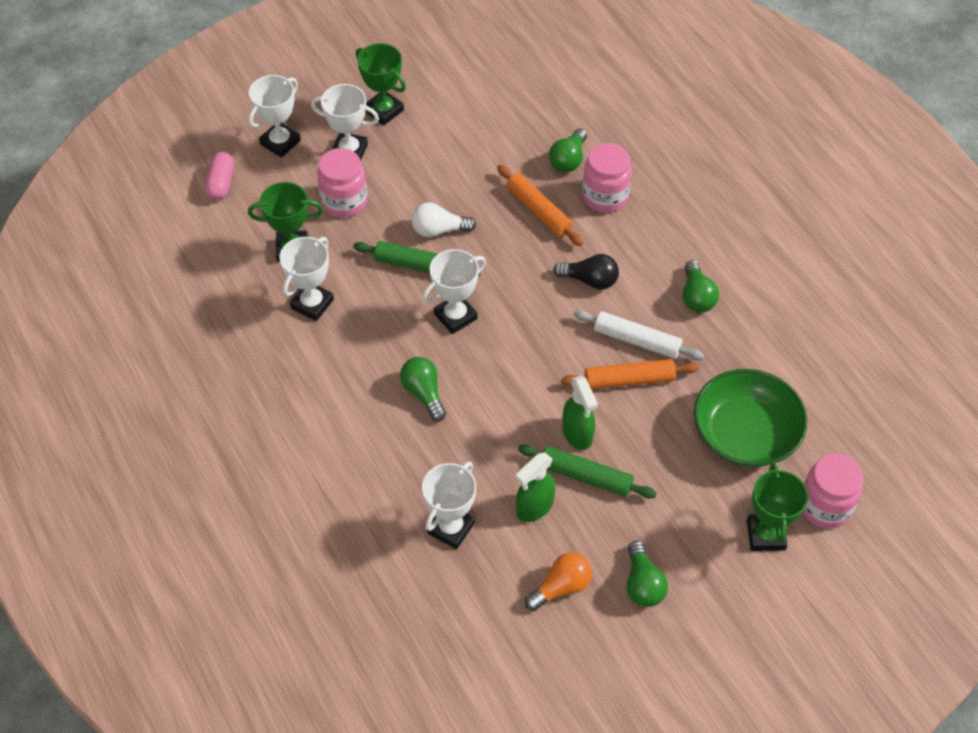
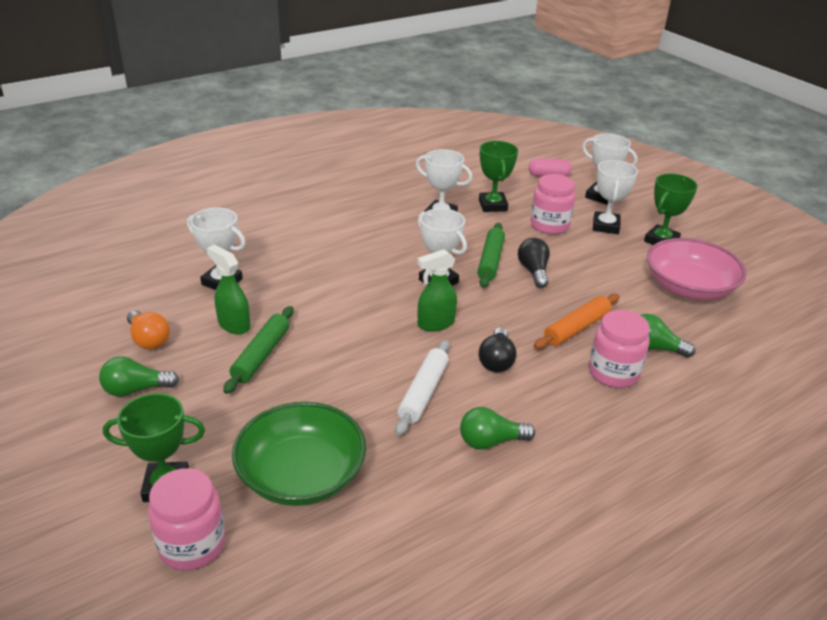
camera: 85 degrees right, 20 degrees down
(424, 393) = (356, 267): green light bulb -> none
(439, 230) = (533, 271): white light bulb -> black light bulb
(472, 110) = (688, 288): none -> pink bowl
(577, 434) = (309, 350): green spray bottle -> green spray bottle (435, 324)
(629, 380) = (373, 386): orange rolling pin -> none

